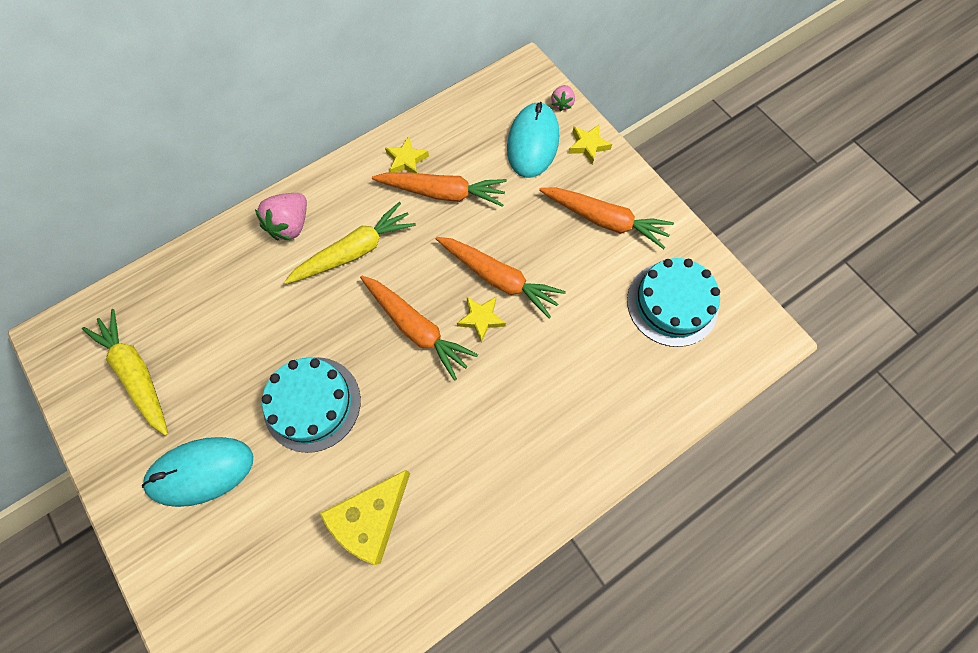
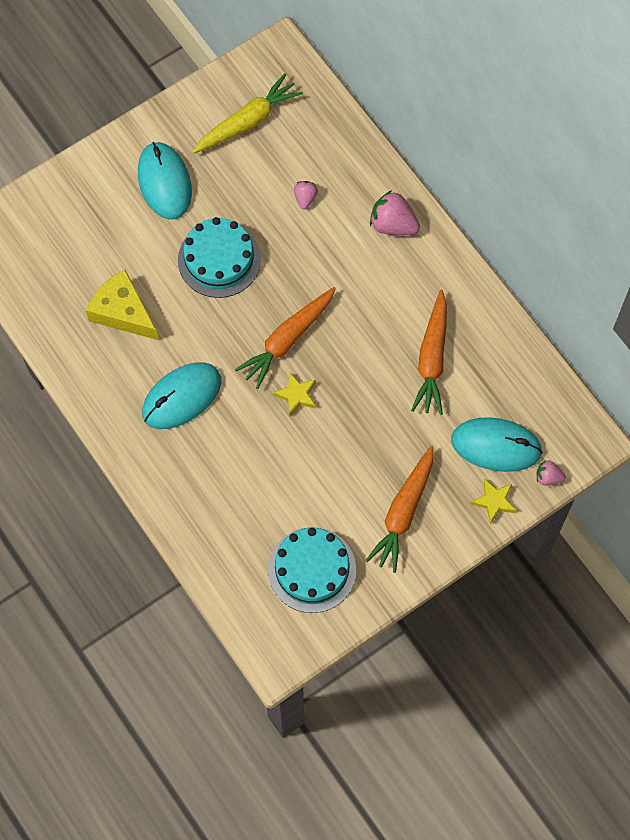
camera: 90 degrees right, 0 degrees up
(247, 310) = (305, 198): none -> pink strawberry
(354, 251) = (365, 282): yellow carrot -> none
(406, 160) = (470, 323): yellow star -> none
(482, 443) = (182, 397): none -> turquoise mouse
(498, 278) = (338, 411): orange carrot -> none

